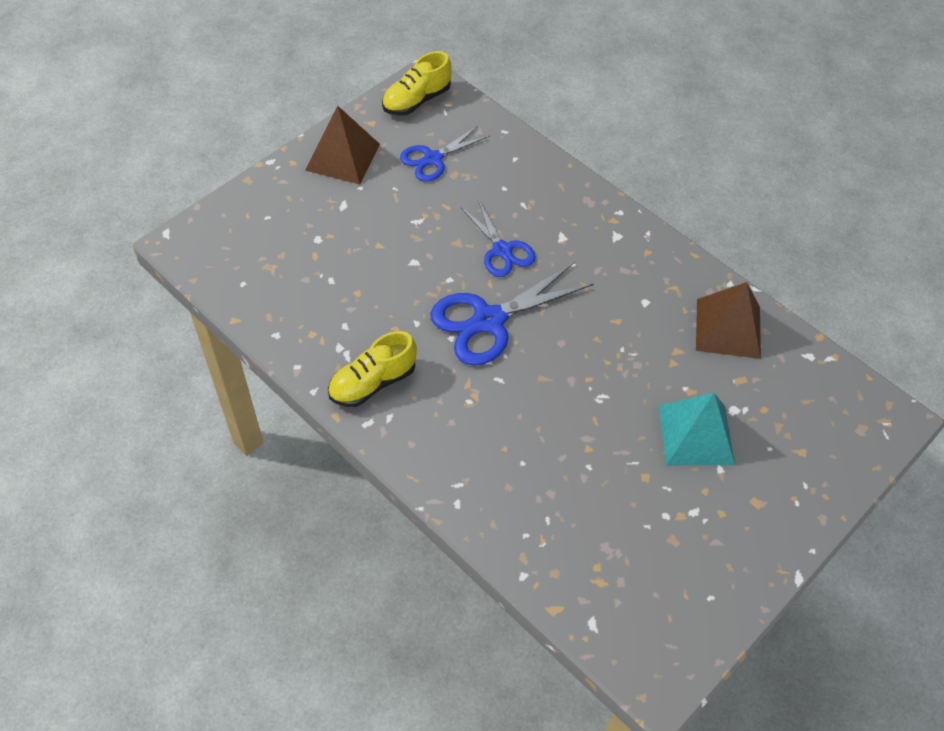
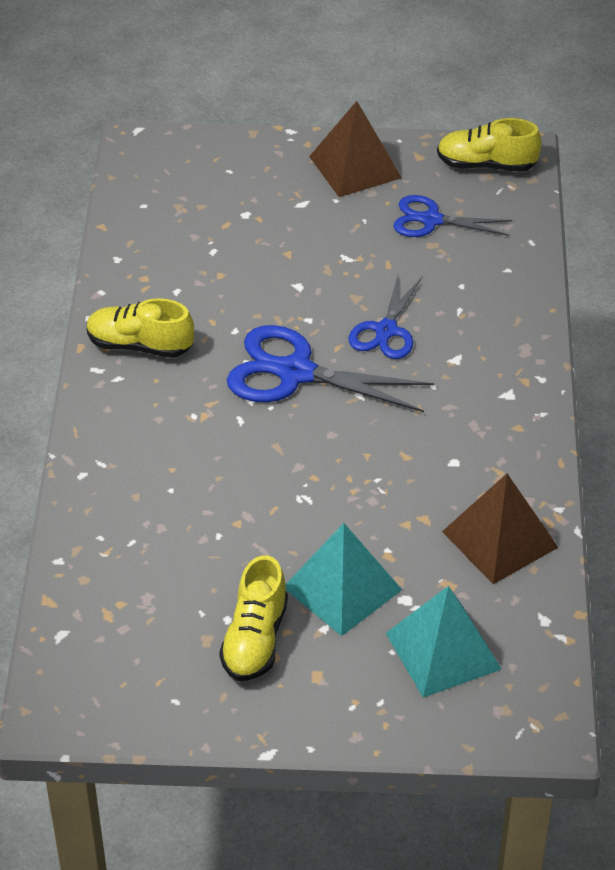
camera: 50 degrees right, 10 degrees down
(697, 513) = (255, 639): none -> yellow shoe
(791, 422) = (443, 651): none -> turquoise pyramid

